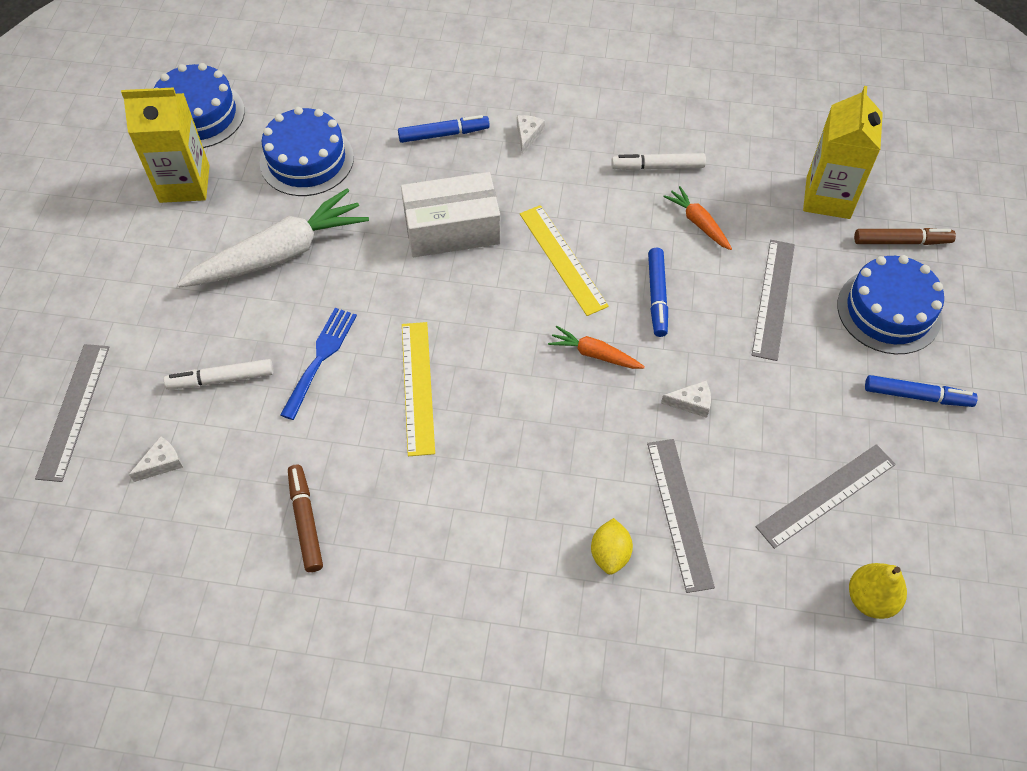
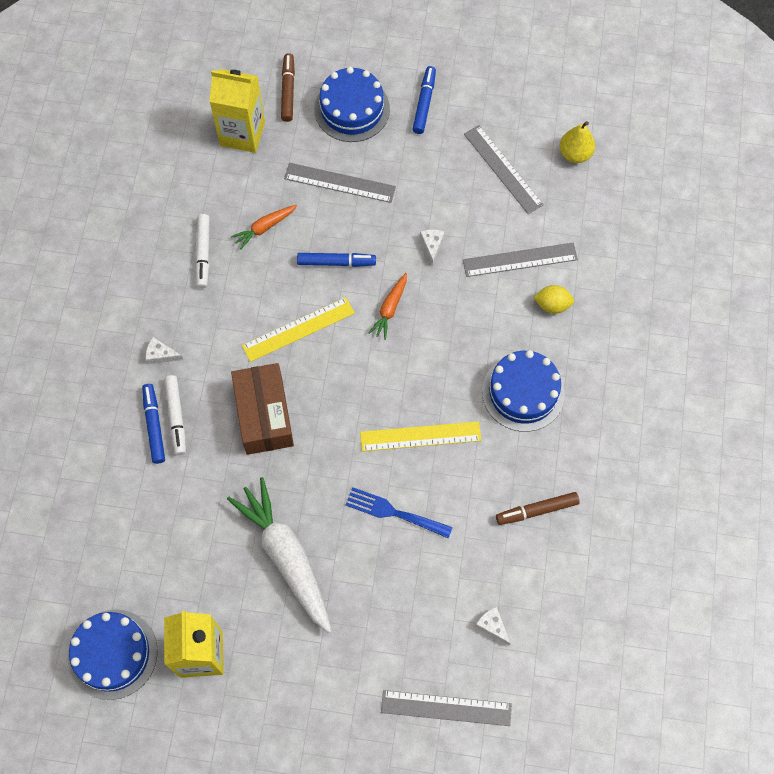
camera: 90 degrees left, 10 degrees up
(221, 379) = (414, 590): white marker -> white marker (176, 417)
(307, 160) = (178, 544): blue cake -> blue cake (523, 392)
(452, 229) = (264, 415): white box -> brown box

